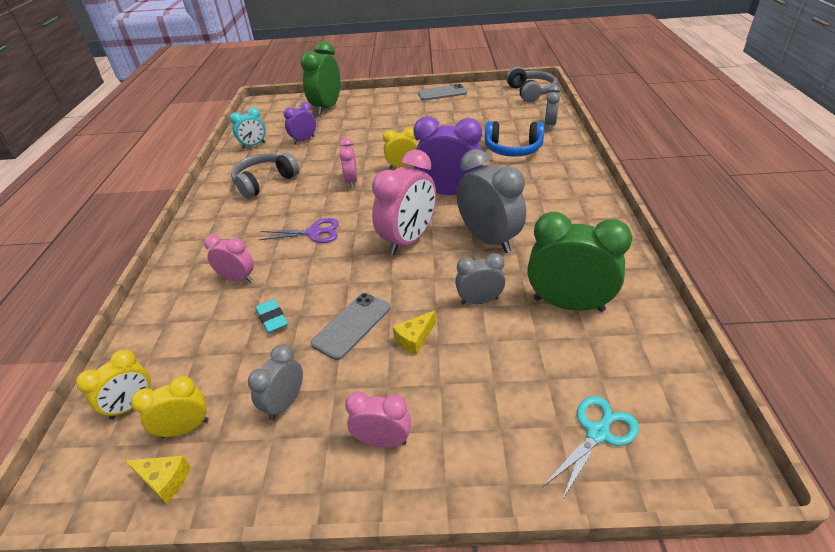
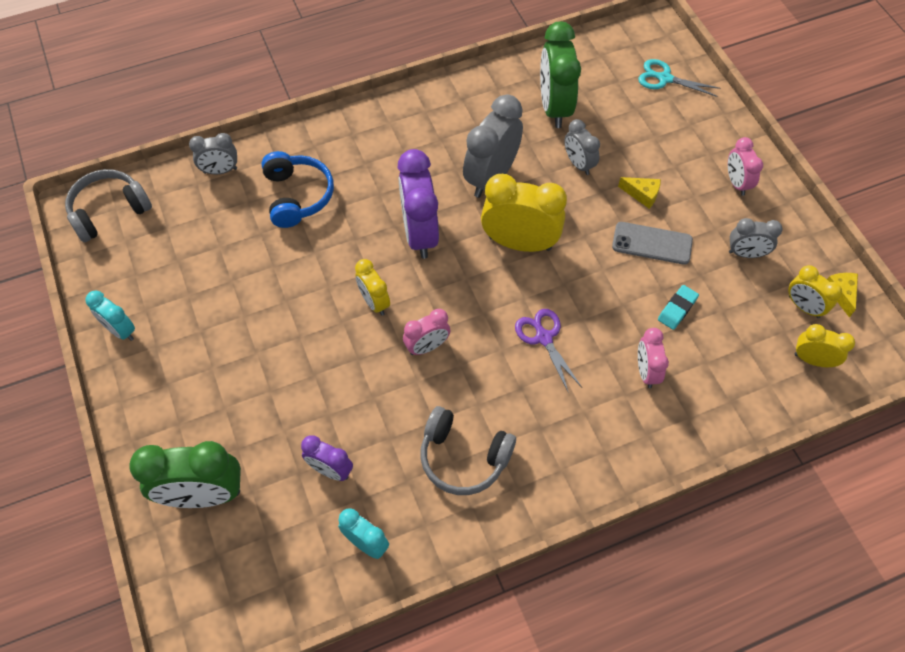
camera: 115 degrees left, 20 degrees up
(408, 240) = (520, 243): pink clock -> yellow clock
(442, 93) = (120, 330): grey phone -> turquoise clock

